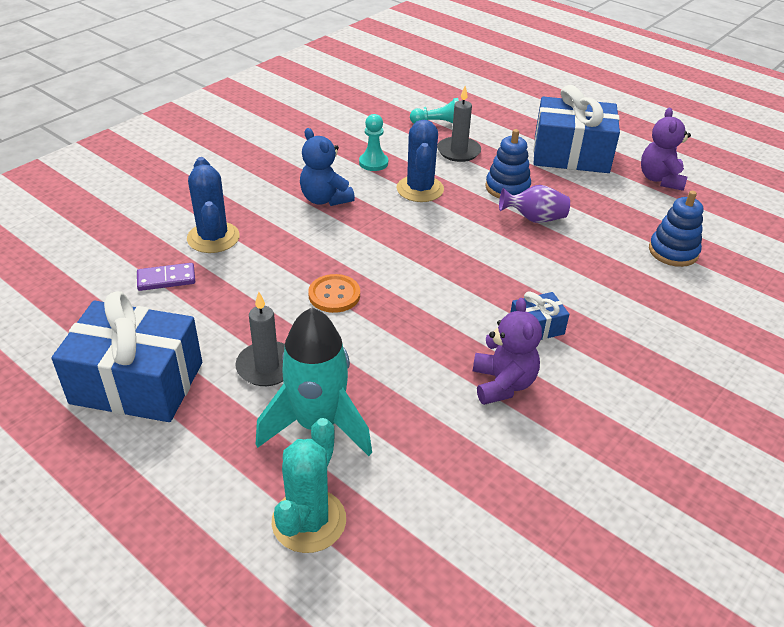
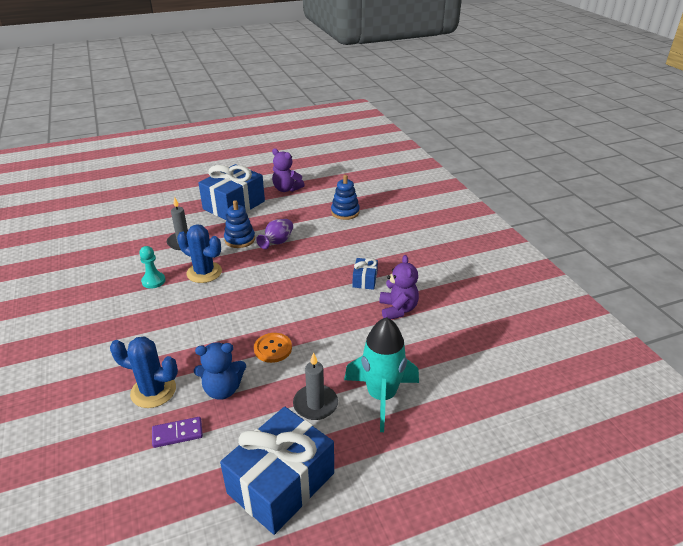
camera: 60 degrees left, 5 degrees down
(166, 279) = (177, 434): purple domino -> purple domino turned 60 degrees clockwise
(309, 521) = (453, 426): turquoise cactus -> none
(325, 199) = (169, 318): blue teddy bear -> blue teddy bear (222, 389)
(438, 124) = (144, 238): turquoise pawn -> none
(503, 384) = (397, 309): purple teddy bear -> purple teddy bear turned 60 degrees clockwise

